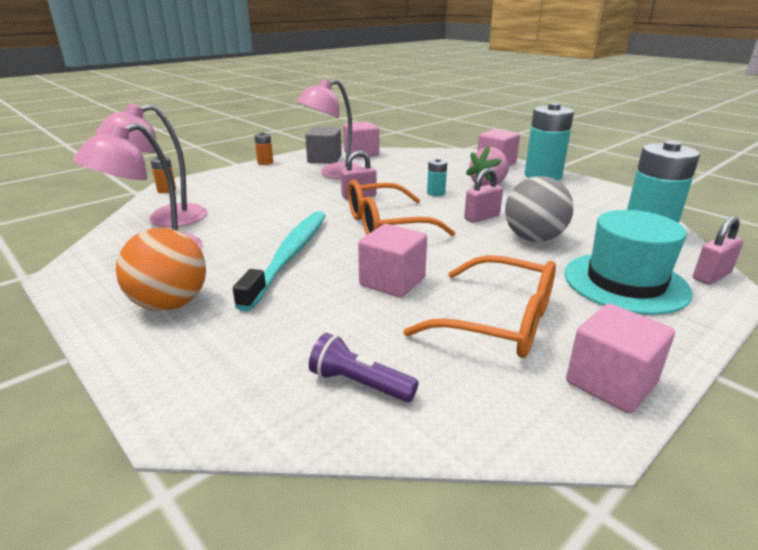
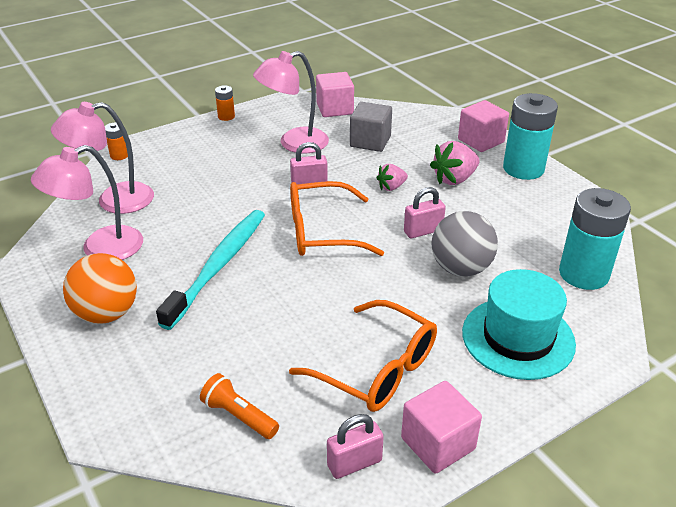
camera: 10 degrees right, 10 degrees up
(324, 159) = (291, 116): grey cube -> grey cube (370, 141)
(359, 384) = (239, 416): purple flashlight -> orange flashlight
(392, 281) = (301, 310): pink cube -> none
(436, 193) = (391, 187): turquoise battery -> pink strawberry
(711, 276) = (609, 340): pink padlock -> pink padlock (354, 463)

